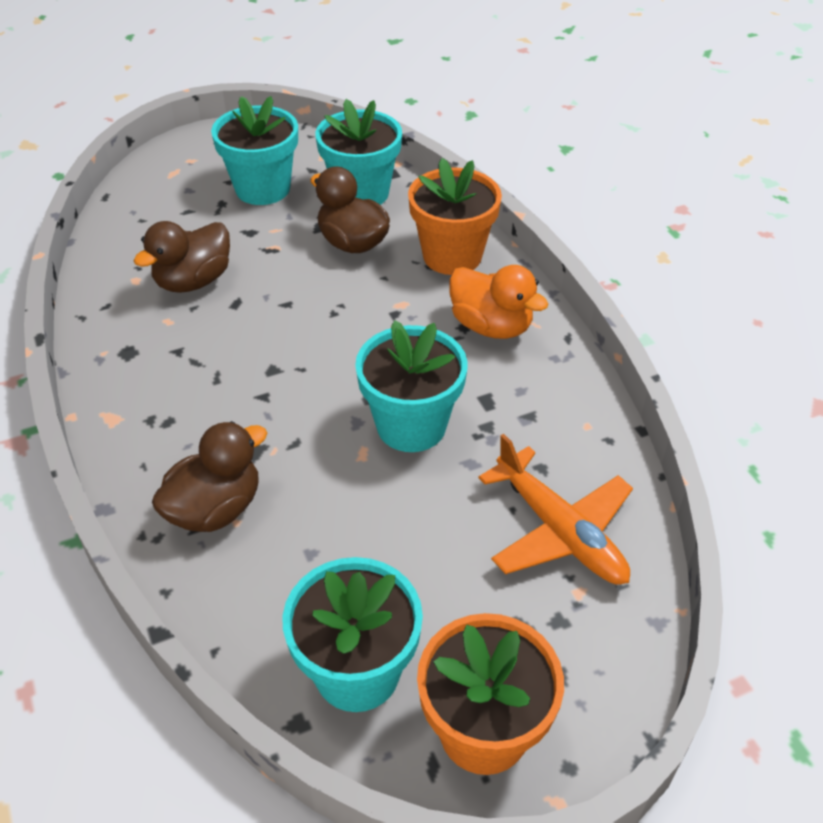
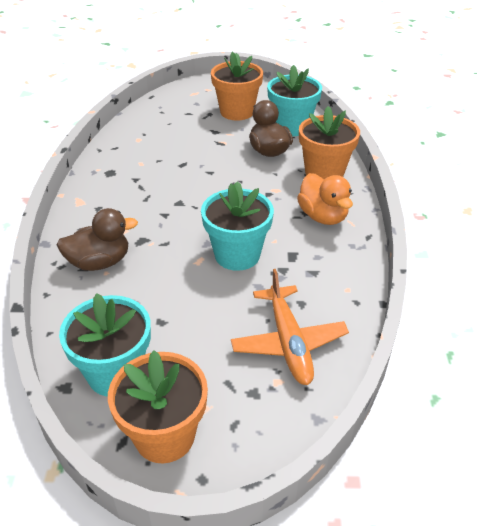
camera: 25 degrees right, 5 degrees down
(193, 281) = (167, 147): brown duck -> none
(263, 189) = (237, 112): turquoise flower pot -> orange flower pot

